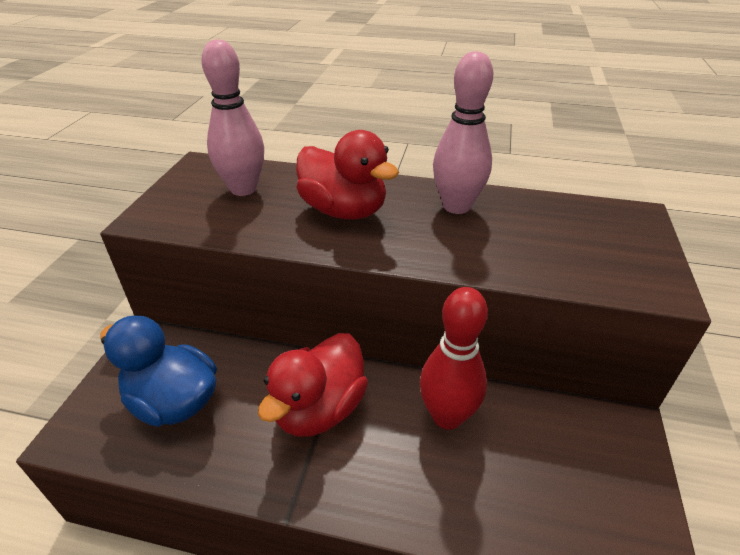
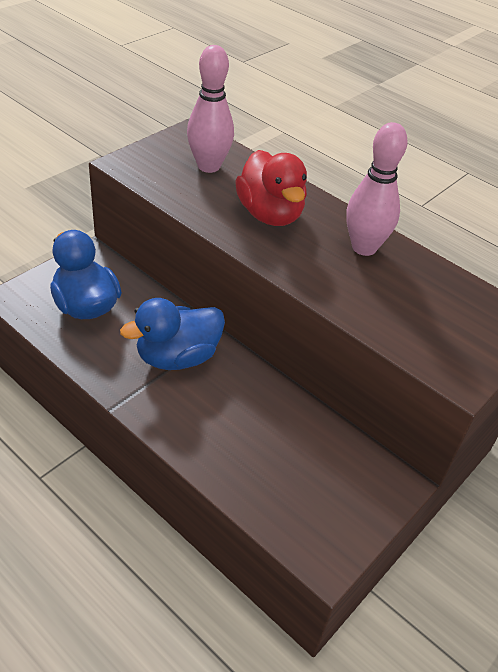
camera: 25 degrees right, 5 degrees up
(319, 409) = (177, 357): red duck -> blue duck
(447, 416) = (263, 406): red bowling pin -> none

